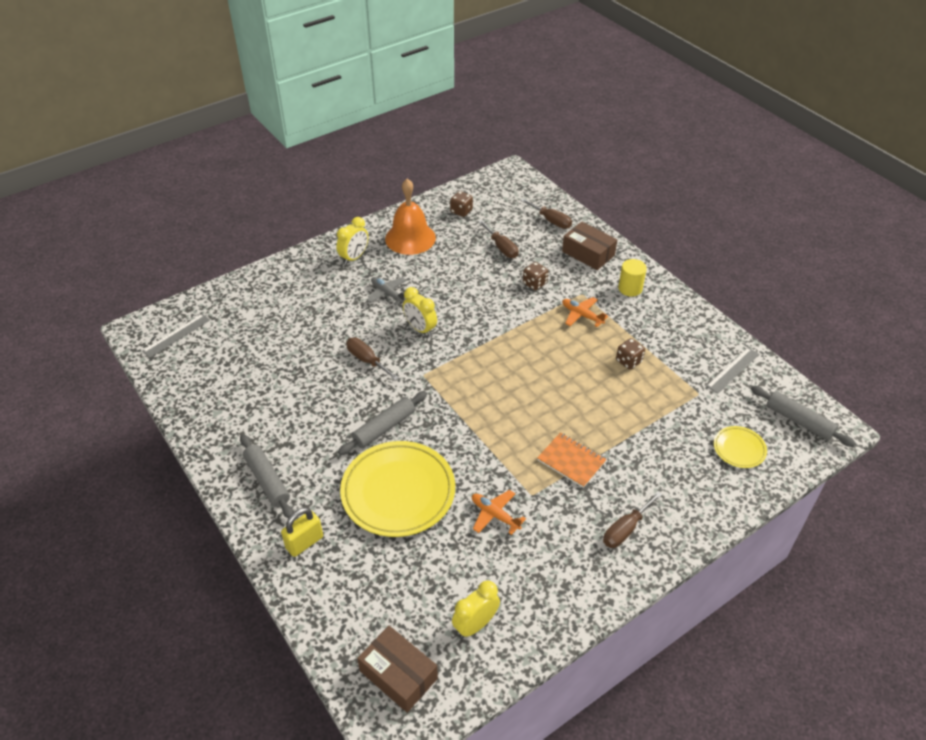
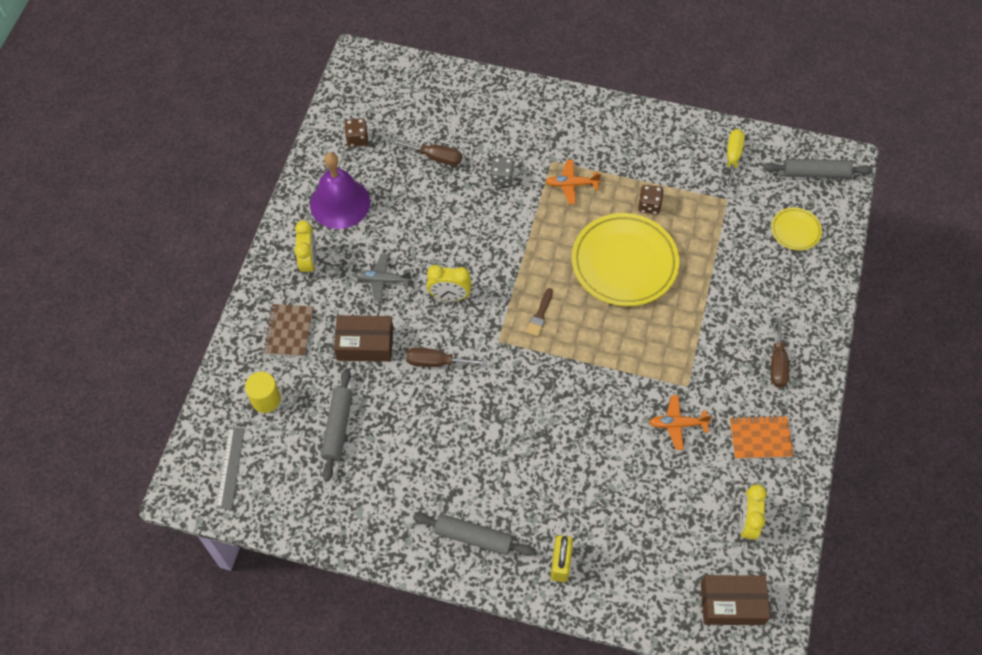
camera: 40 degrees left, 15 degrees up
(297, 286) = (289, 331): none -> brown notebook
(384, 428) = (518, 415): grey rolling pin -> grey rolling pin (338, 427)
(398, 492) = (587, 463): yellow plate -> yellow plate (624, 263)
(410, 238) = (340, 203): orange bell -> purple bell
(470, 378) = (540, 315): none -> brown brush
(534, 283) = (502, 178): brown dice -> grey dice
(551, 221) = (451, 96): brown screwdriver -> none
(571, 461) = (689, 333): orange notebook -> orange notebook (760, 438)
(588, 253) = (517, 112): brown box -> brown box (365, 344)
(630, 288) = (585, 128): yellow cylinder -> yellow cylinder (266, 399)
(733, 370) = (733, 158): grey ruler -> yellow screwdriver

